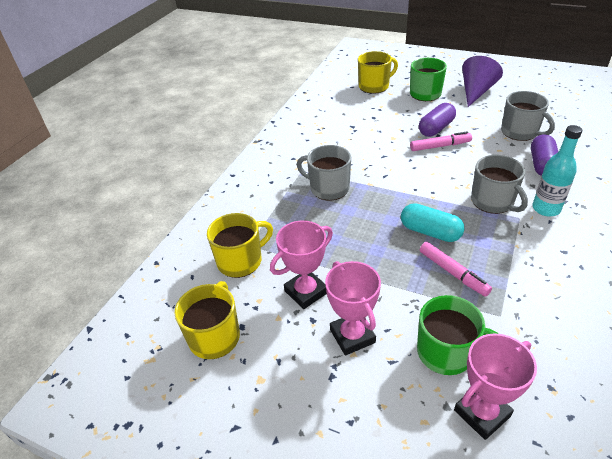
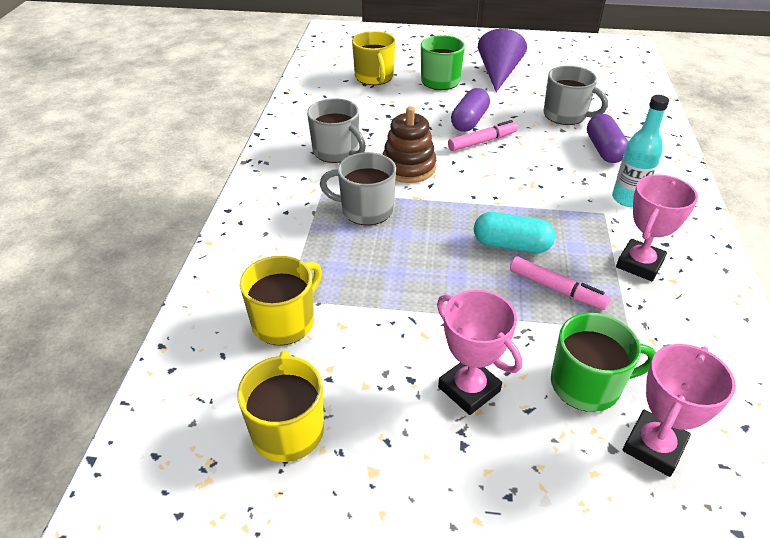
camera: 20 degrees left, 0 degrees up
(306, 292) = (388, 345): pink trophy -> pink trophy (639, 264)
(373, 160) = (408, 167): none -> brown stacking toy
(374, 86) = (374, 77): yellow mug -> yellow mug turned 120 degrees clockwise
(493, 202) = (568, 199): grey mug -> grey mug (336, 152)

